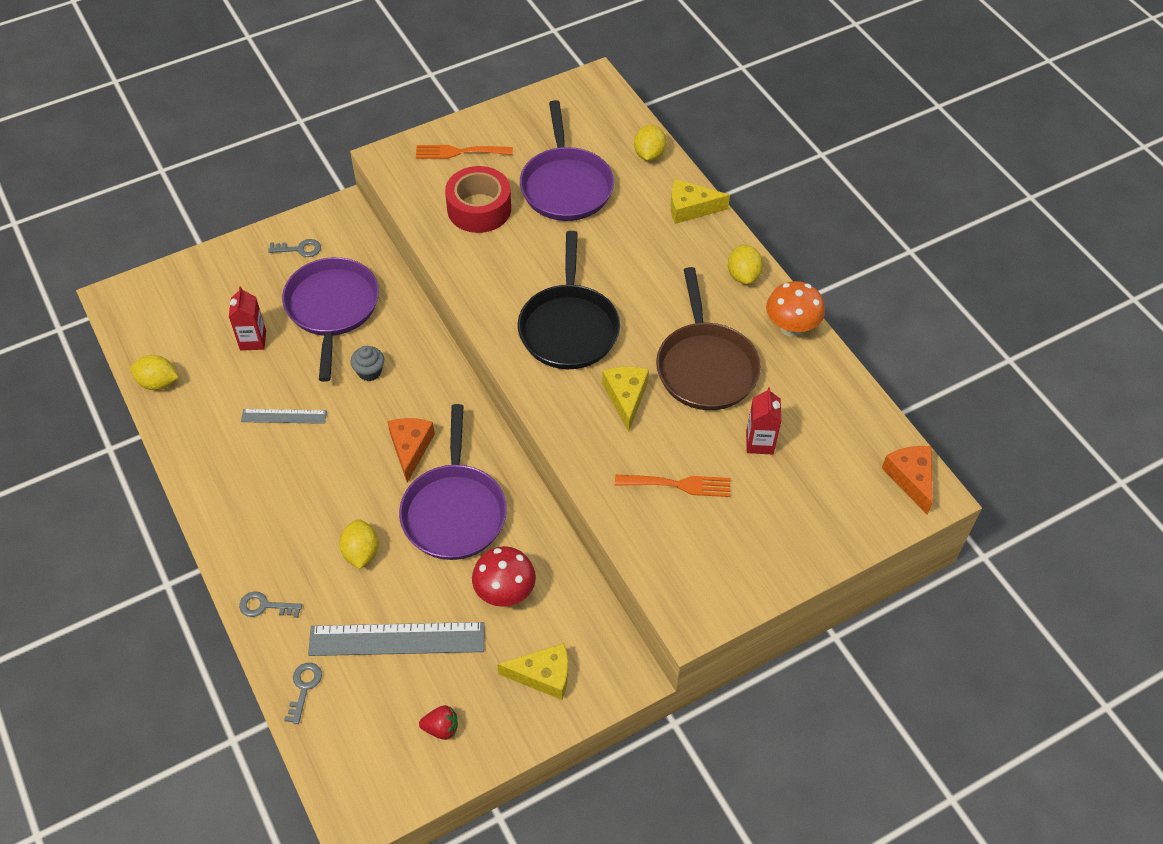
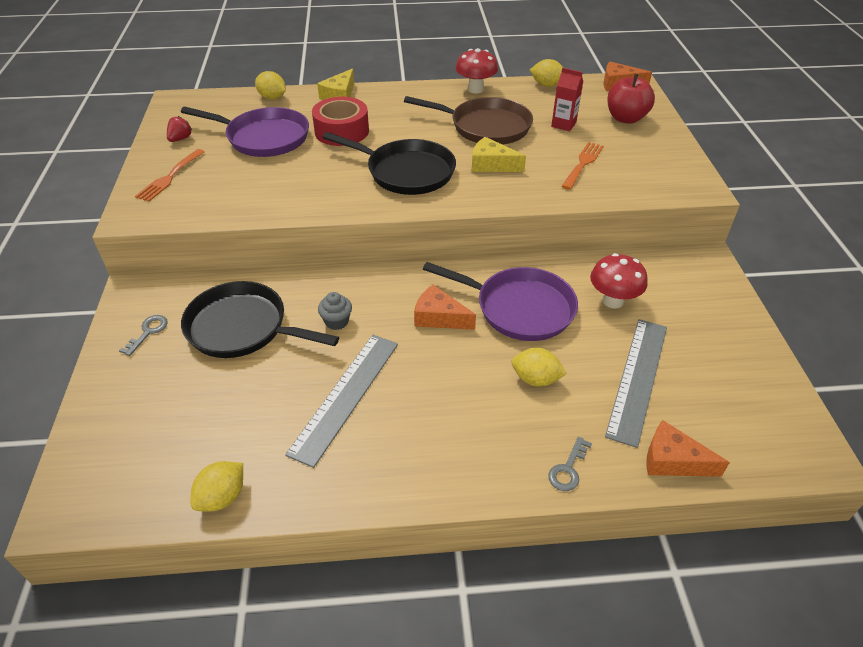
camera: 65 degrees left, 10 degrees down
(253, 340) = (231, 397): red carton -> none
(284, 416) = (345, 396): grey ruler -> grey ruler, size x1.86
(304, 688) = (673, 460): grey key -> orange cheese
(332, 308) = (242, 328): purple pan -> black pan
(441, 728) = (735, 373): red strawberry -> red strawberry (180, 139)
(479, 208) = (243, 183): red tape -> red tape (341, 131)
(543, 675) = (697, 301): yellow cheese -> none
(743, 275) = (417, 93): yellow lemon -> yellow lemon (546, 85)
(791, 328) = (475, 89): orange mushroom -> red mushroom
(818, 506) = (626, 118): none -> red apple

